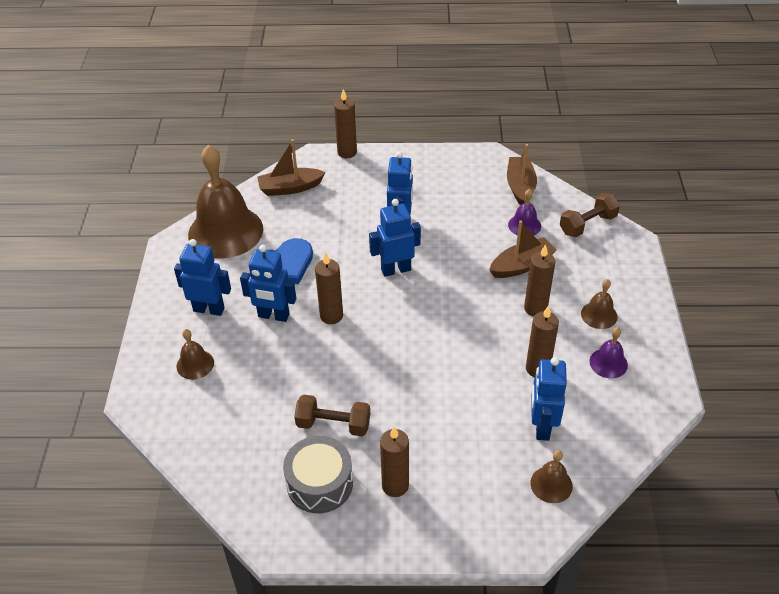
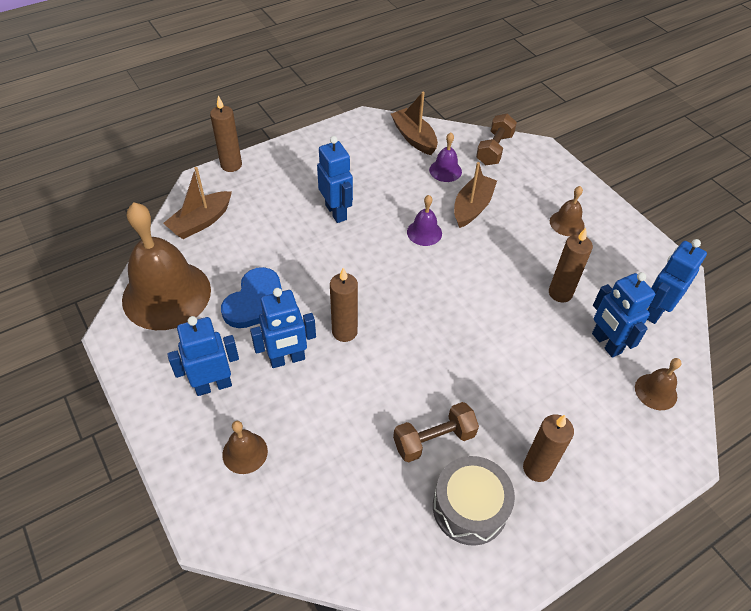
camera: 35 degrees left, 5 degrees up
(396, 269) = (368, 259): blue robot -> blue robot (655, 311)
(535, 308) = (514, 240): brown candle -> none
(608, 363) = (607, 261): purple bell -> purple bell (424, 232)

